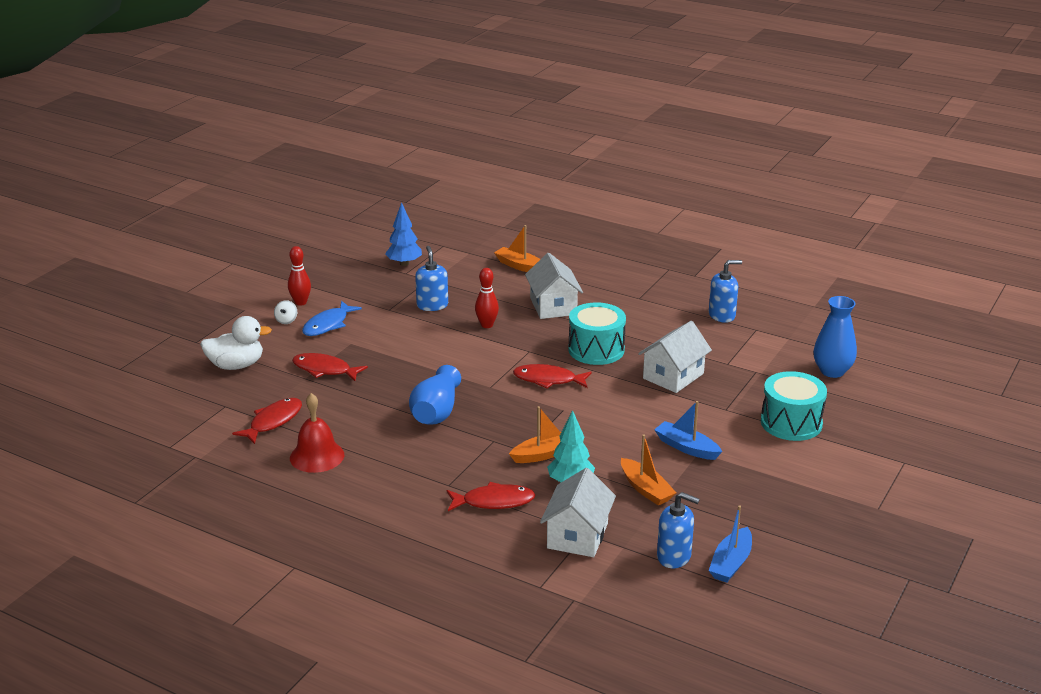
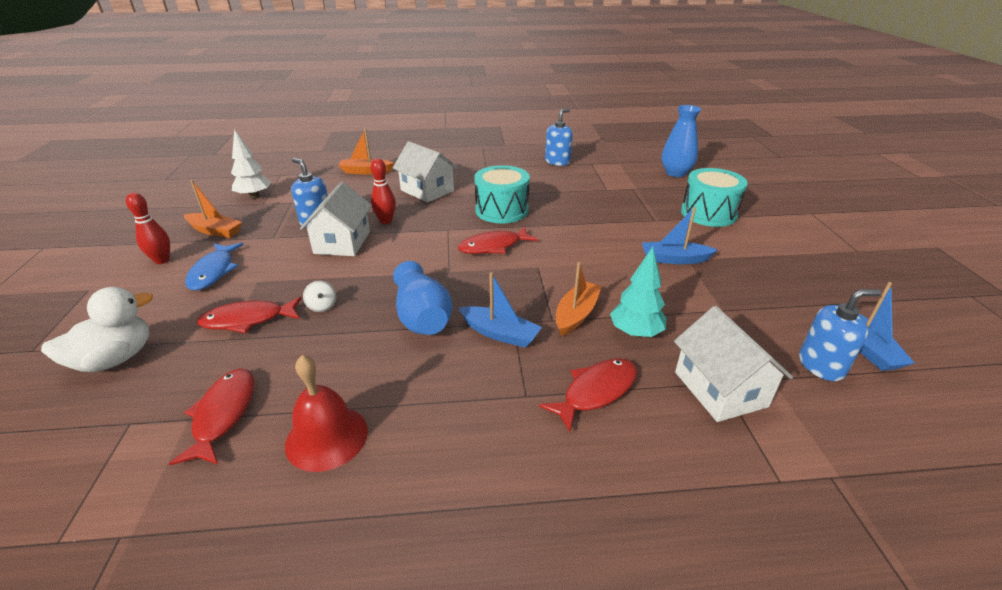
camera: 35 degrees left, 5 degrees up
(286, 320) = (156, 284): white spinning top -> white spinning top (322, 306)
(404, 263) = (254, 196): blue tree -> white tree
(475, 444) = (500, 333): none -> blue boat
(646, 489) = (701, 309): orange boat -> orange boat (215, 231)
(673, 376) = (584, 210): white house -> white house (342, 242)

